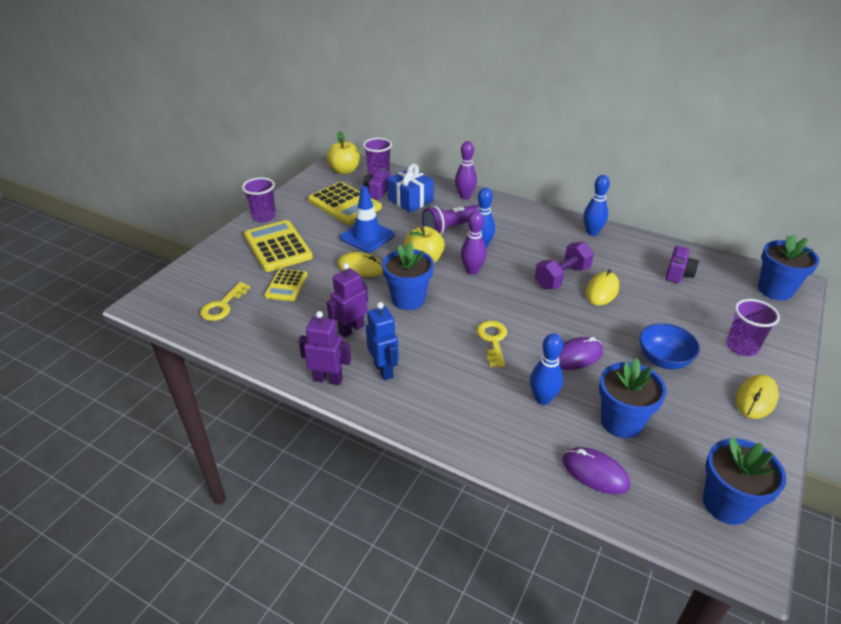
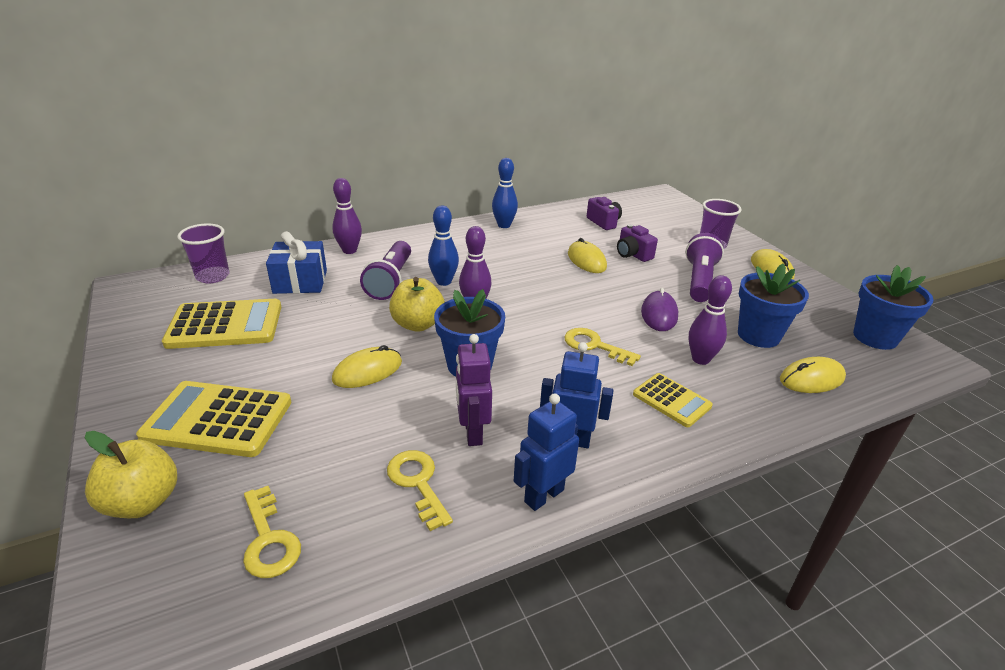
camera: 55 degrees left, 5 degrees down
(264, 217) = (128, 402): purple cup -> none
(286, 285) = (314, 449): yellow calculator -> yellow calculator (671, 400)
(295, 330) = (418, 483): none -> yellow key
(328, 379) = (543, 495): purple robot -> blue robot
(344, 170) = (157, 293): yellow apple -> yellow apple (142, 502)
(367, 236) = (316, 339): blue traffic cone -> none
(377, 191) = (243, 293): purple camera -> purple camera (633, 254)
(543, 399) = (700, 359): blue bowling pin -> purple bowling pin
(562, 277) = (546, 268): purple dumbbell -> none
(595, 472) = (811, 379): purple mouse -> yellow mouse
(663, 360) = (699, 280): blue bowl -> purple flashlight
(775, 290) = (662, 203): blue flower pot -> none

